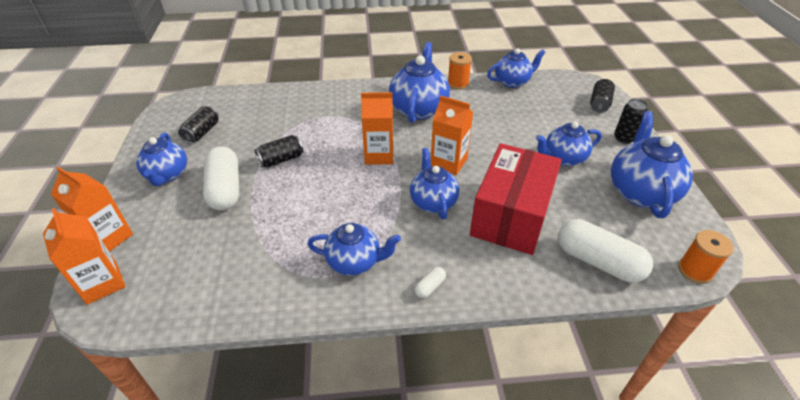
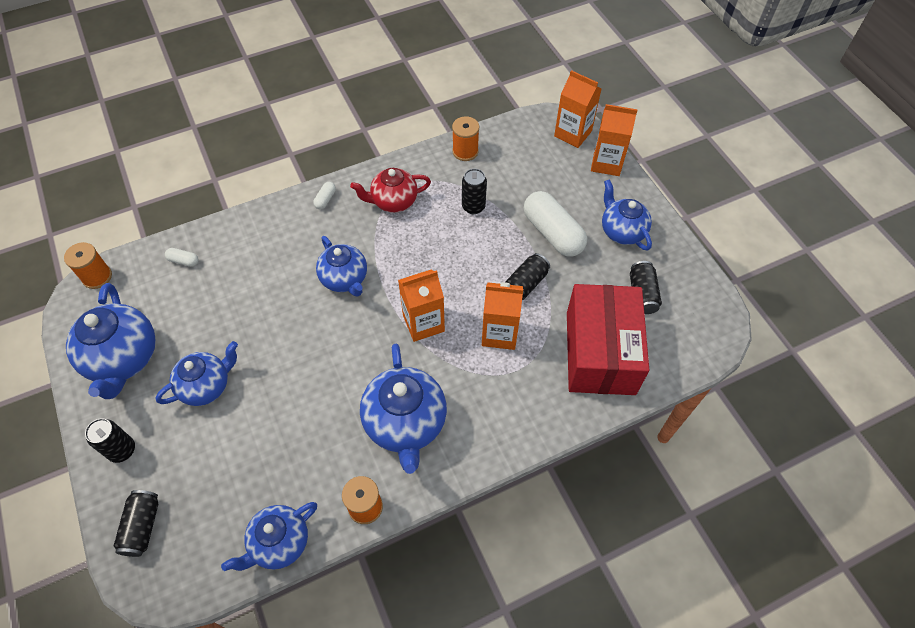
camera: 160 degrees right, 15 degrees up
(239, 299) = (465, 151): none -> orange spool
(277, 232) = (473, 207): none -> black can
(355, 262) = (393, 201): blue teapot -> red teapot
(448, 162) = (341, 337): orange carton -> orange carton (499, 333)
(511, 215) = (264, 286): red box -> red box (600, 352)
(598, 261) = (184, 261): white capsule -> white capsule, size x0.42

